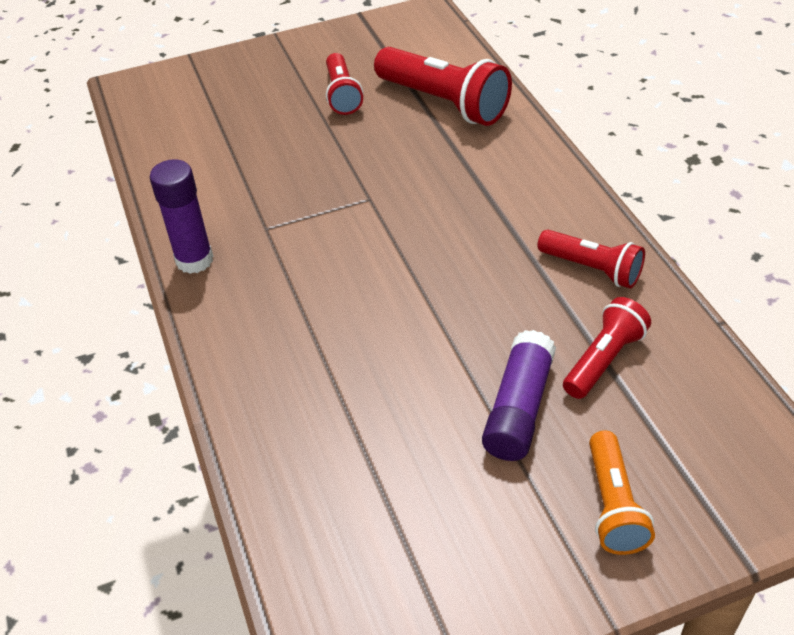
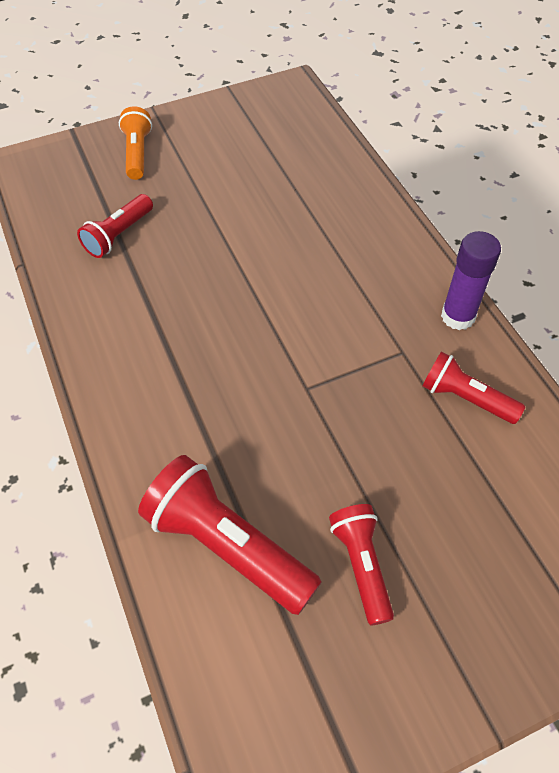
camera: 175 degrees right, 10 degrees up
(518, 408) = (185, 203): purple glue stick -> none
(592, 269) = (106, 309): red flashlight -> red flashlight (465, 398)

